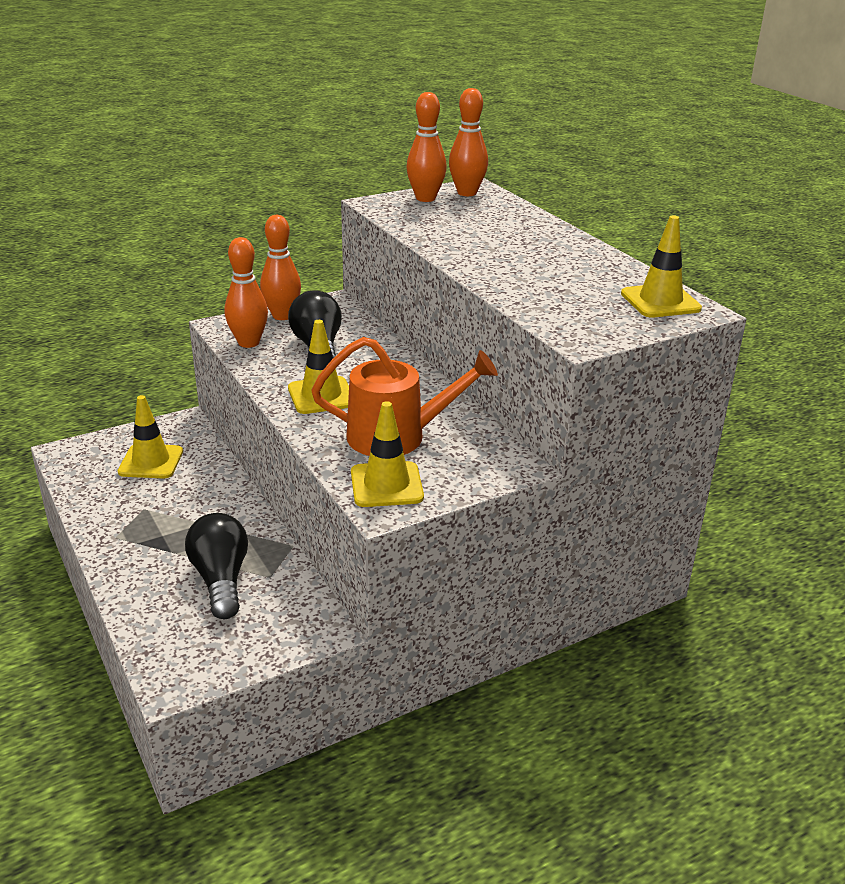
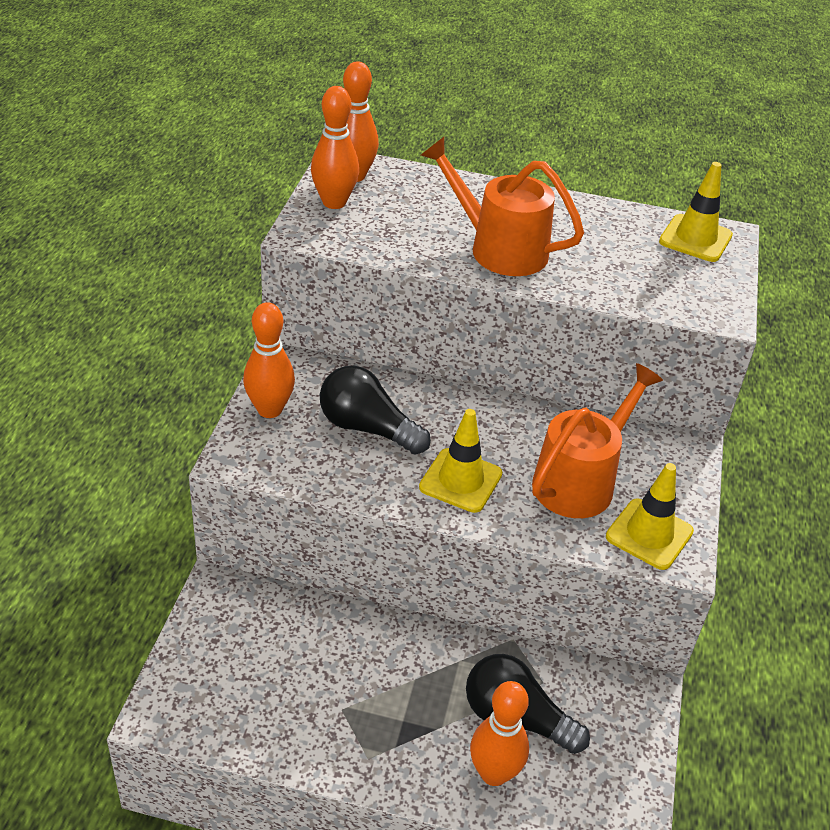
camera: 50 degrees left, 10 degrees up
(151, 462) = (263, 656): yellow traffic cone -> none
(248, 343) = (298, 464): orange bowling pin -> orange bowling pin (494, 773)
(485, 250) = (498, 248): none -> orange watering can

